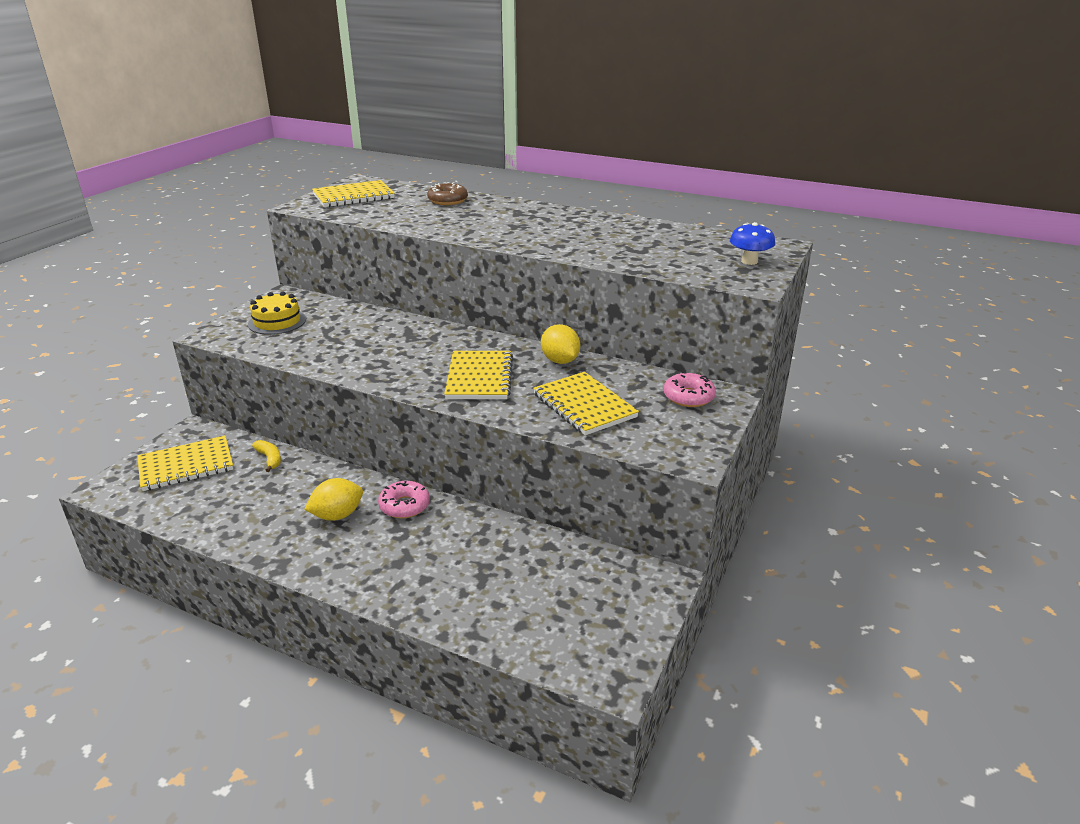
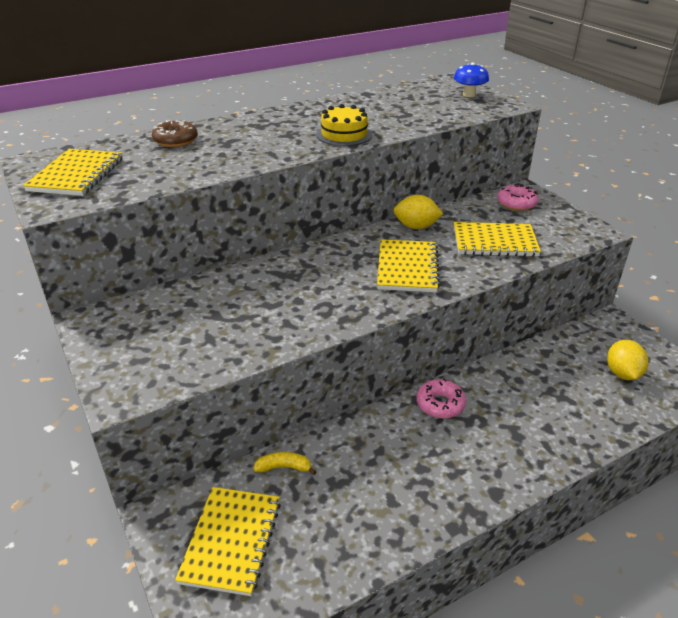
camera: 55 degrees left, 5 degrees up
(277, 322) = (152, 341): yellow cake -> yellow cake (344, 135)
(337, 515) = (422, 450): yellow lemon -> yellow lemon (622, 373)
(479, 377) = (407, 268): yellow notebook -> yellow notebook turned 60 degrees clockwise

